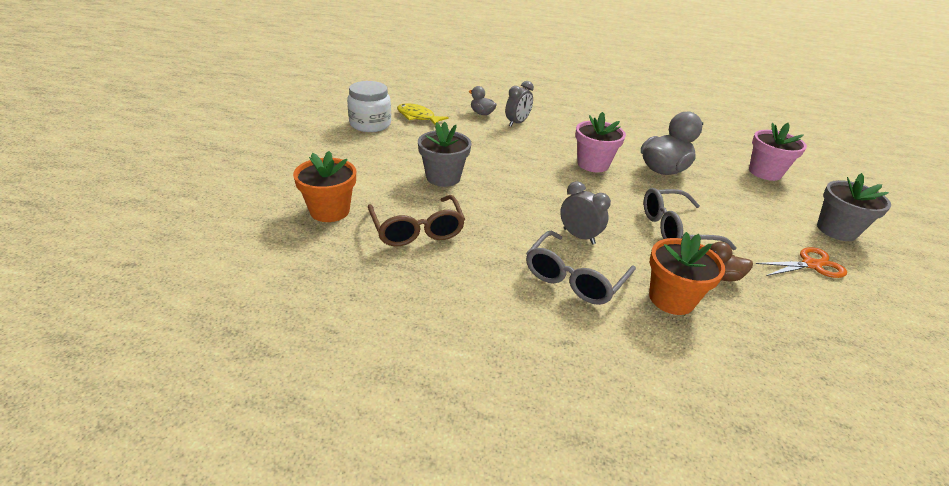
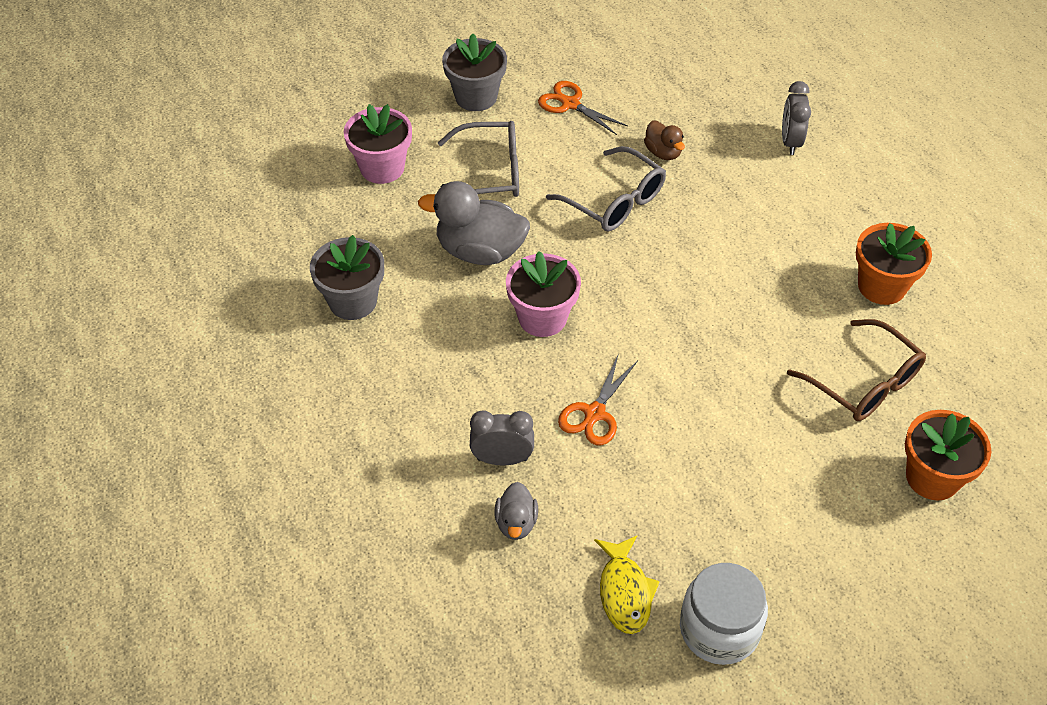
camera: 125 degrees left, 15 degrees up
(417, 229) = (863, 382): brown glasses -> brown glasses turned 105 degrees clockwise
(443, 177) = (748, 433): grey flower pot -> grey flower pot (353, 301)
(513, 149) = (595, 413): none -> orange scissors
(574, 278) = (783, 236): grey glasses -> grey glasses (490, 173)
(579, 236) = (717, 261): grey clock -> grey clock (790, 142)
(671, 299) = (734, 171): orange flower pot -> orange flower pot (881, 286)

